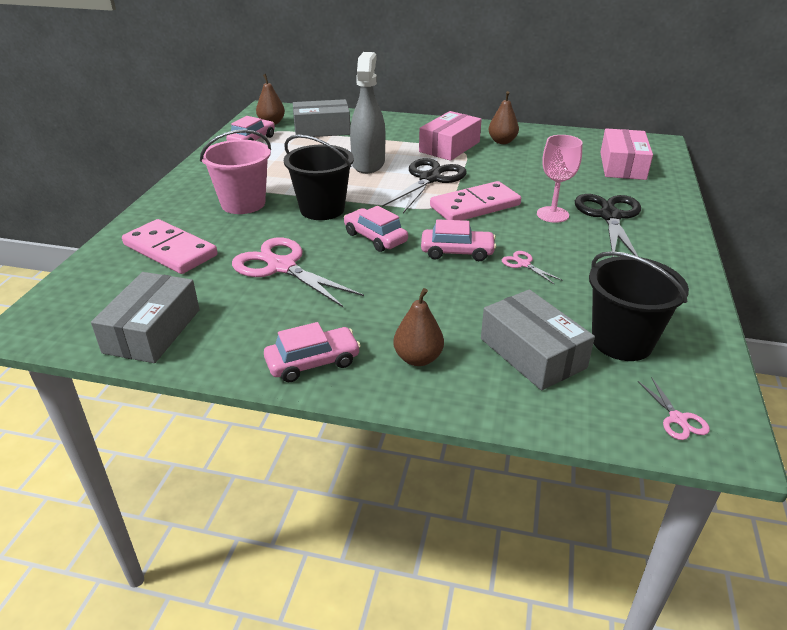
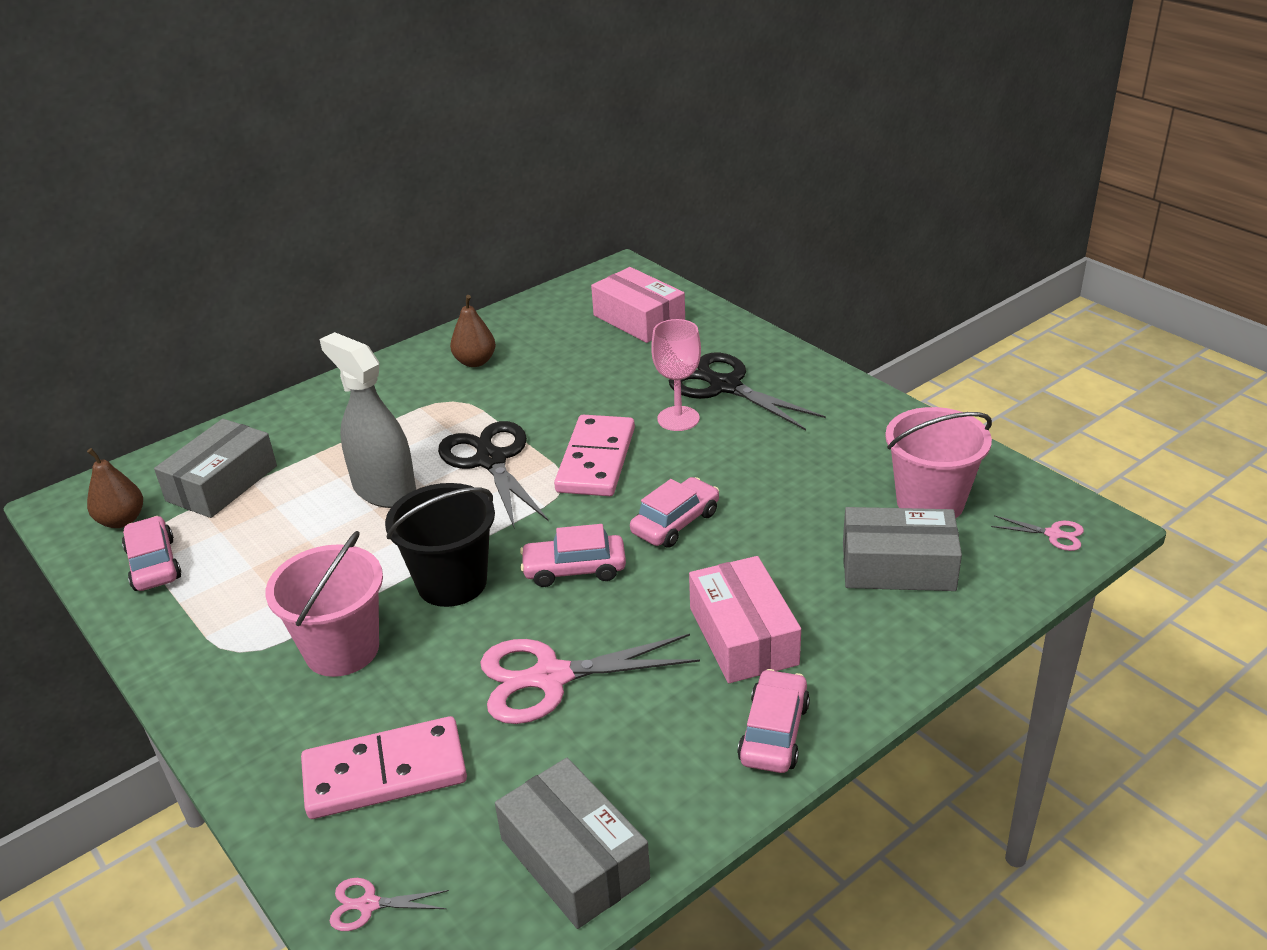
camera: 50 degrees left, 0 degrees up
(418, 358) = (838, 648): brown pear -> none
(449, 147) = (432, 405): pink box -> pink box (743, 636)
(523, 264) = (748, 490): pink scissors -> pink scissors (369, 905)
(622, 341) = (930, 502): black bucket -> pink bucket

